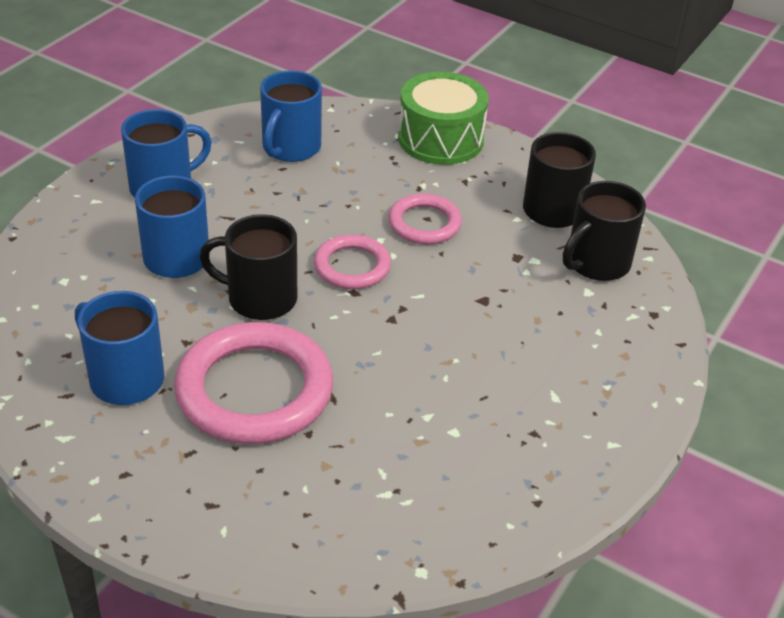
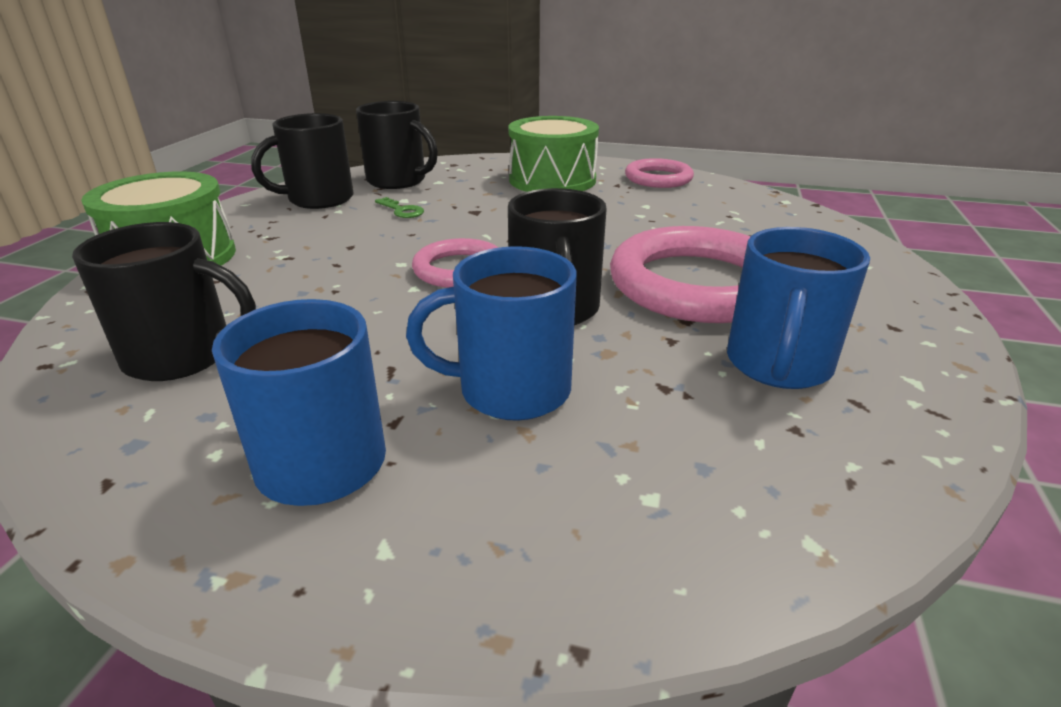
camera: 105 degrees left, 10 degrees down
(290, 148) = (183, 356): blue mug -> black mug
(424, 223) = (362, 246): pink ring -> pink ring (658, 178)
(501, 254) = (402, 210): none -> green key
(566, 380) = (552, 180): none -> green drum

